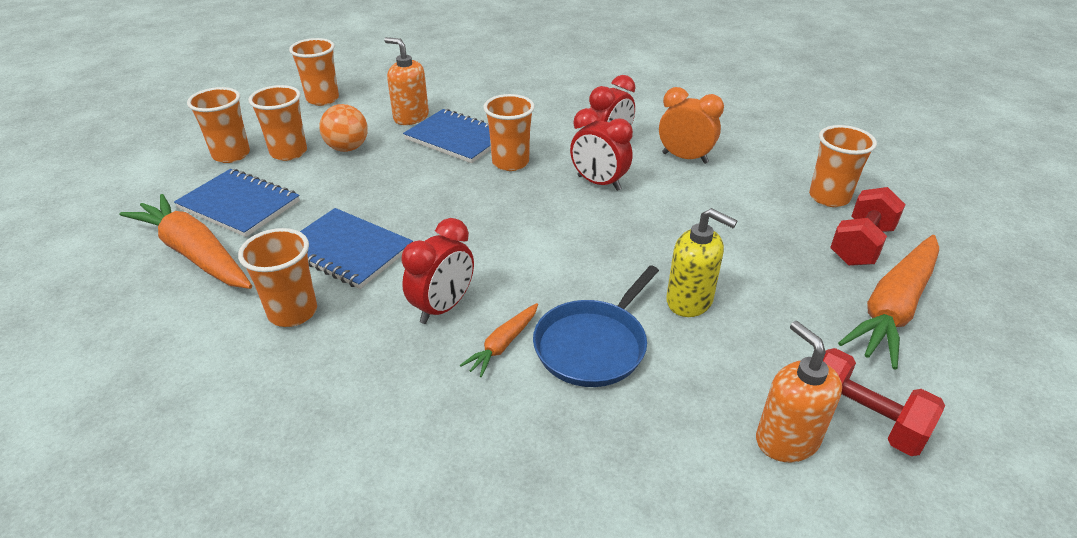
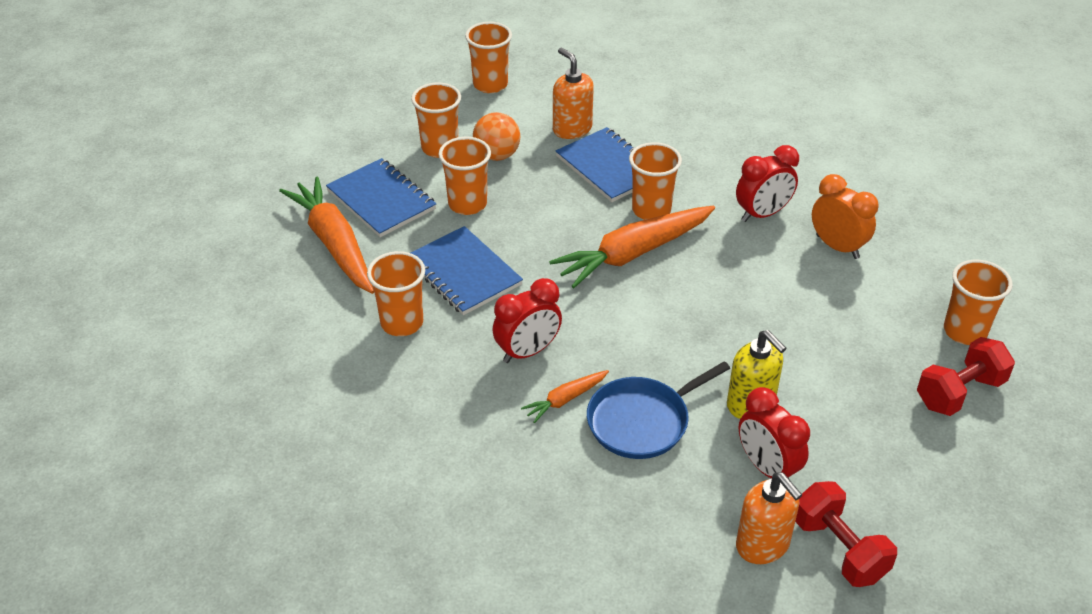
camera: 20 degrees right, 5 degrees up
(231, 155) = (386, 138): orange cup -> orange cup (467, 204)
(599, 183) = (730, 256): red clock -> red clock (767, 468)
(786, 440) = (763, 545): orange soap dispenser -> orange soap dispenser turned 150 degrees clockwise
(894, 308) = (944, 463): orange carrot -> orange carrot (634, 253)

